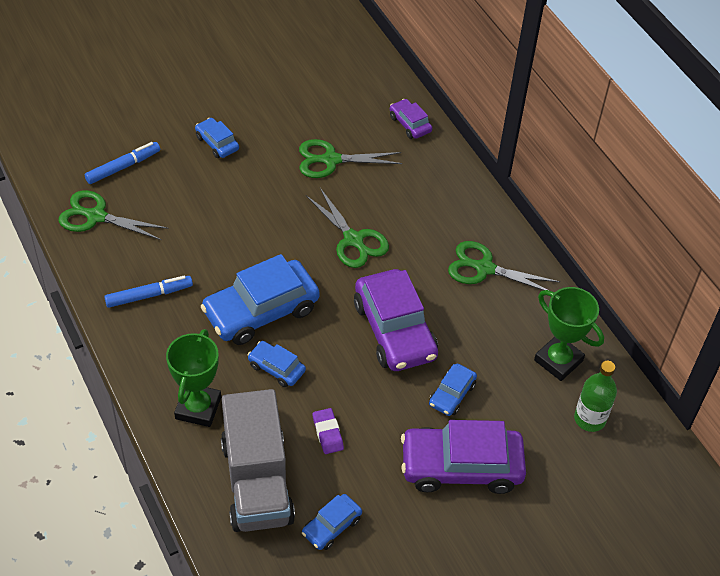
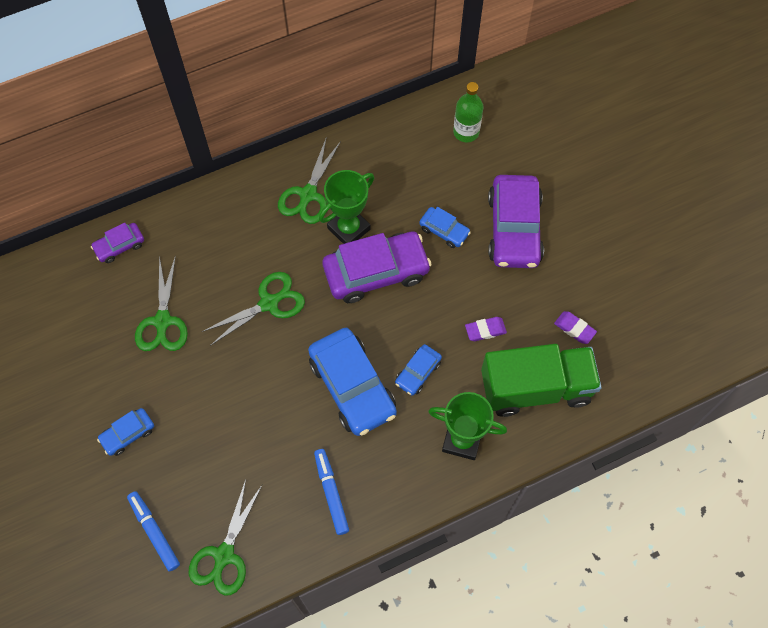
camera: 85 degrees left, 15 degrees up
(257, 482) = (536, 388): grey truck -> green truck
(331, 526) = (574, 329): blue car -> purple eraser
(558, 360) = (409, 148): green trophy -> green trophy (348, 228)

